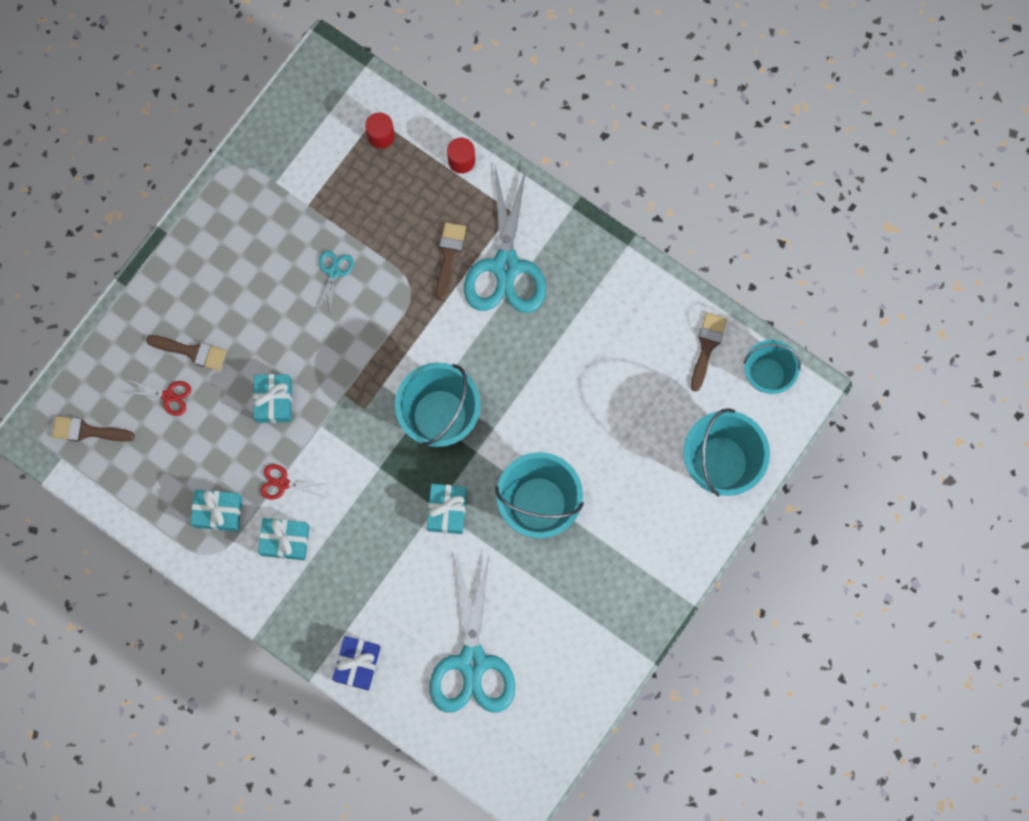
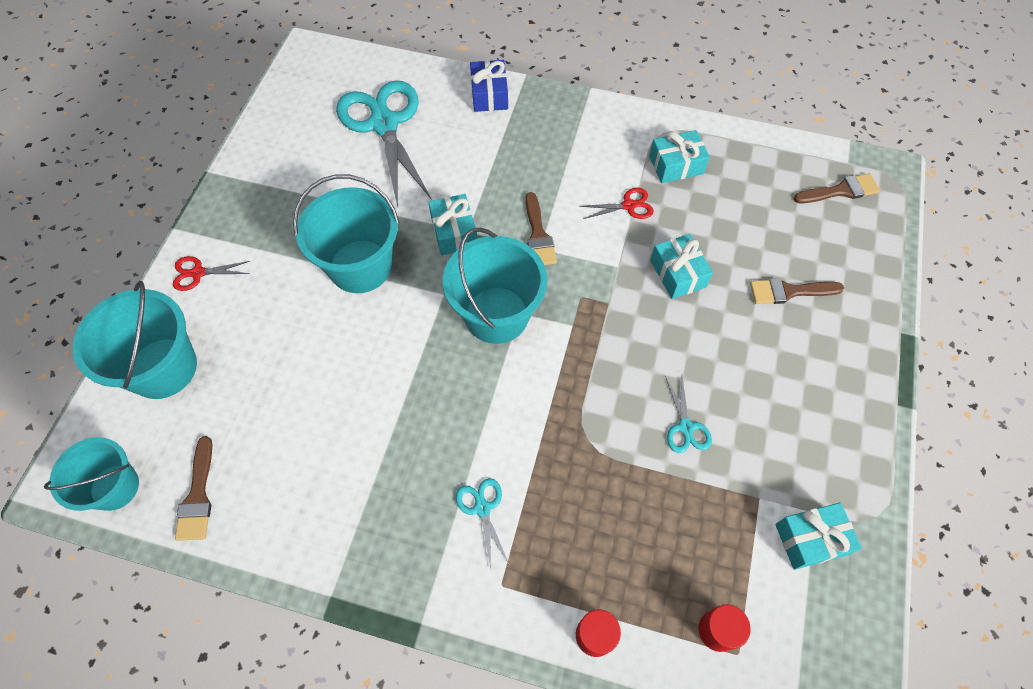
camera: 160 degrees right, 15 degrees down
(168, 396) = (785, 244): red scissors -> red scissors (198, 273)
(285, 540) = (601, 162): turquoise gift -> turquoise gift (811, 539)
(449, 255) = (558, 496): brown brush -> brown brush (538, 235)
(506, 266) = (482, 508): turquoise scissors -> turquoise scissors, size x0.43

